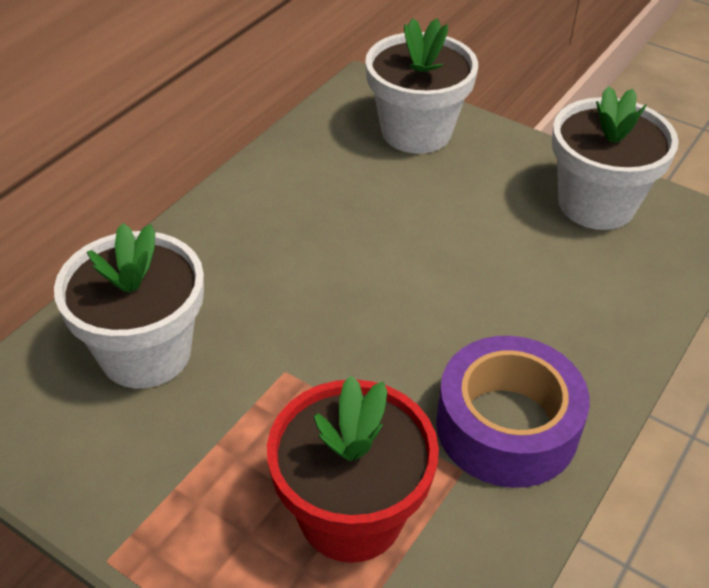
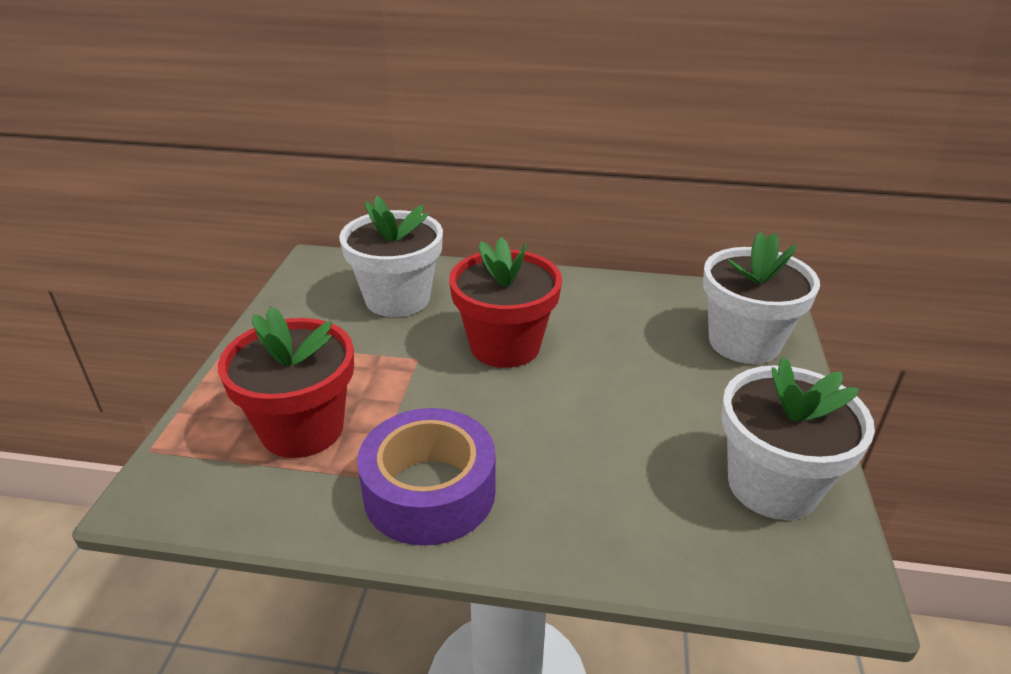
camera: 65 degrees right, 10 degrees down
(312, 290) = (505, 346): none -> red flower pot

